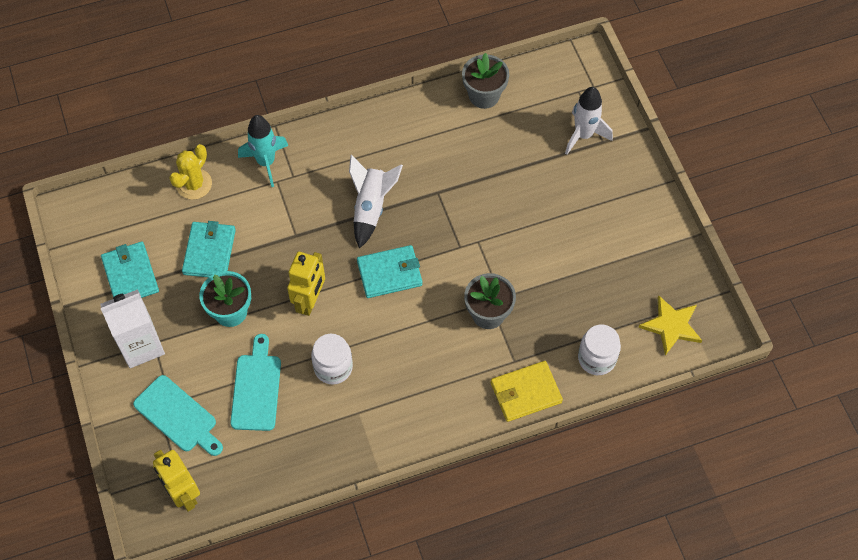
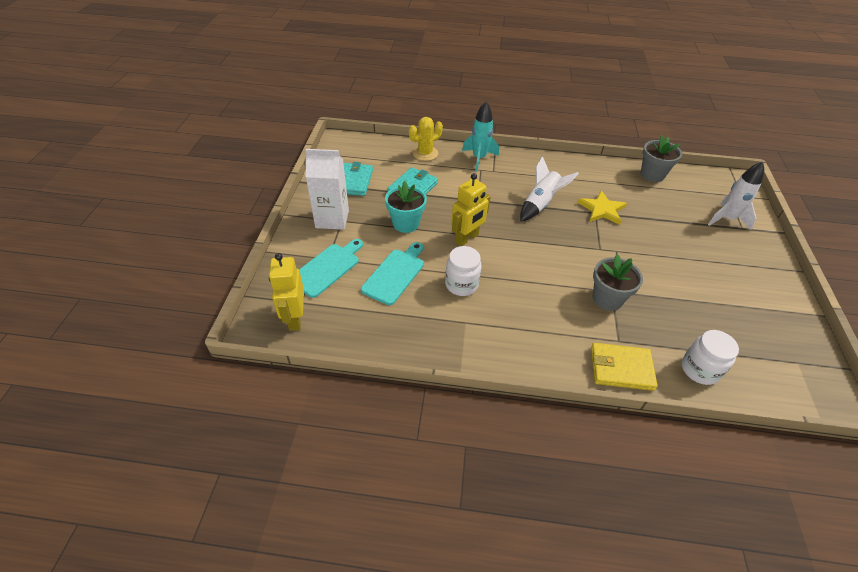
camera: 25 degrees right, 15 degrees down
(178, 416) = (327, 268): turquoise cutting board -> turquoise cutting board turned 120 degrees counterclockwise
(389, 273) = (536, 244): turquoise wallet -> none
(671, 326) = (783, 373): yellow star -> yellow star (602, 209)

